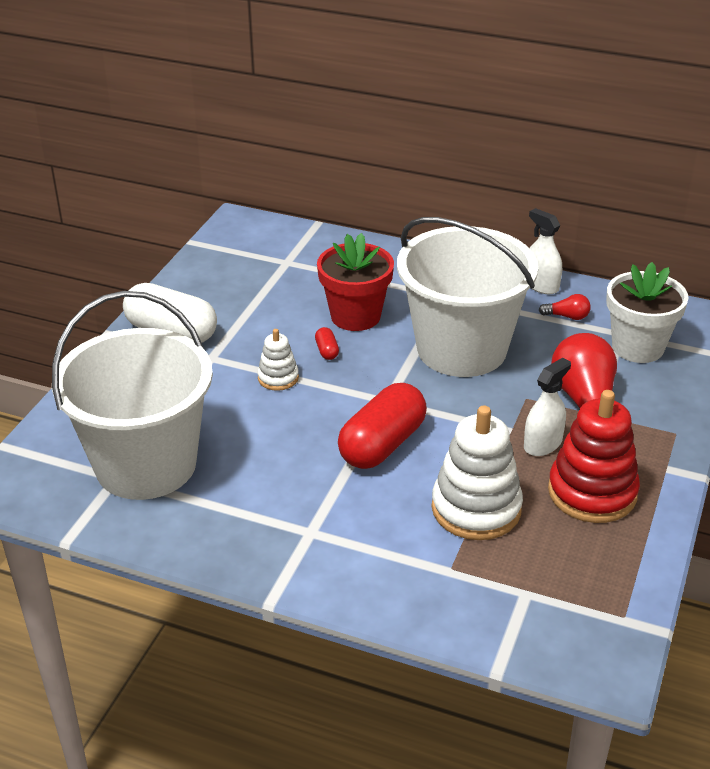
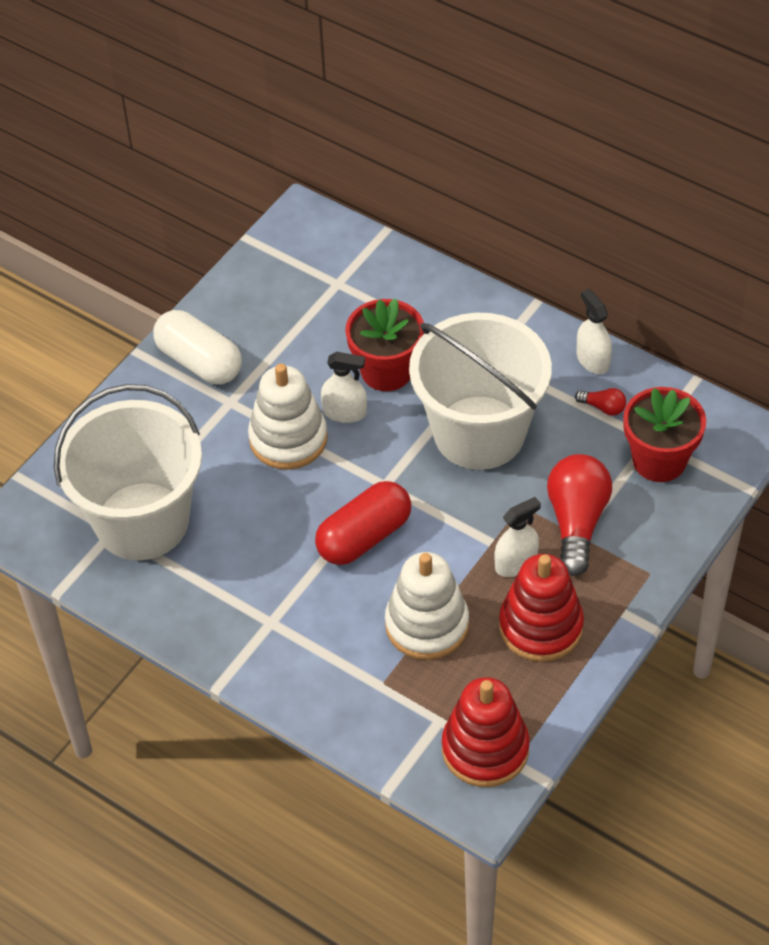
camera: 15 degrees right, 15 degrees up
(278, 378) = (288, 439): white stacking toy -> white stacking toy, size x1.92
(327, 351) = (345, 412): red capsule -> white spray bottle
(586, 612) = (485, 749): none -> red stacking toy
(637, 347) = (659, 460): white flower pot -> red flower pot

